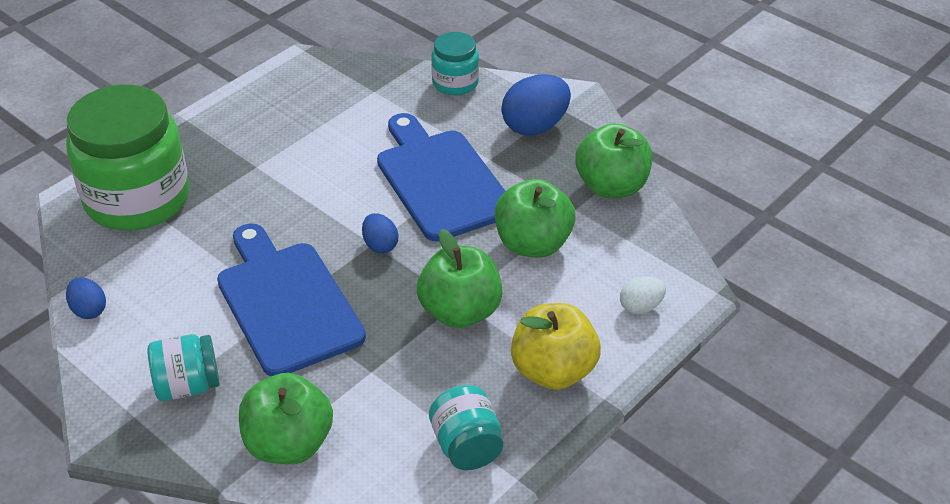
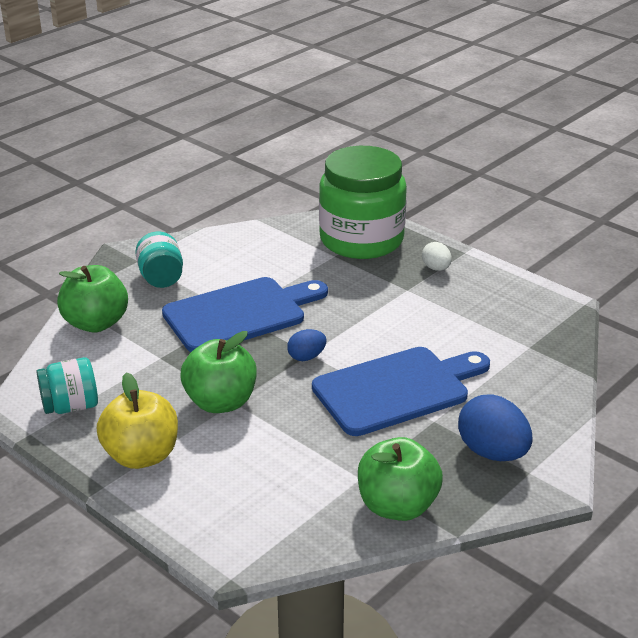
camera: 90 degrees right, 10 degrees down
(89, 310) = (241, 233): blue egg -> none
(455, 83) = (556, 397): turquoise jar -> none
(533, 244) = (307, 447): green apple -> none
(640, 307) = (214, 517): white egg -> white egg (436, 268)

